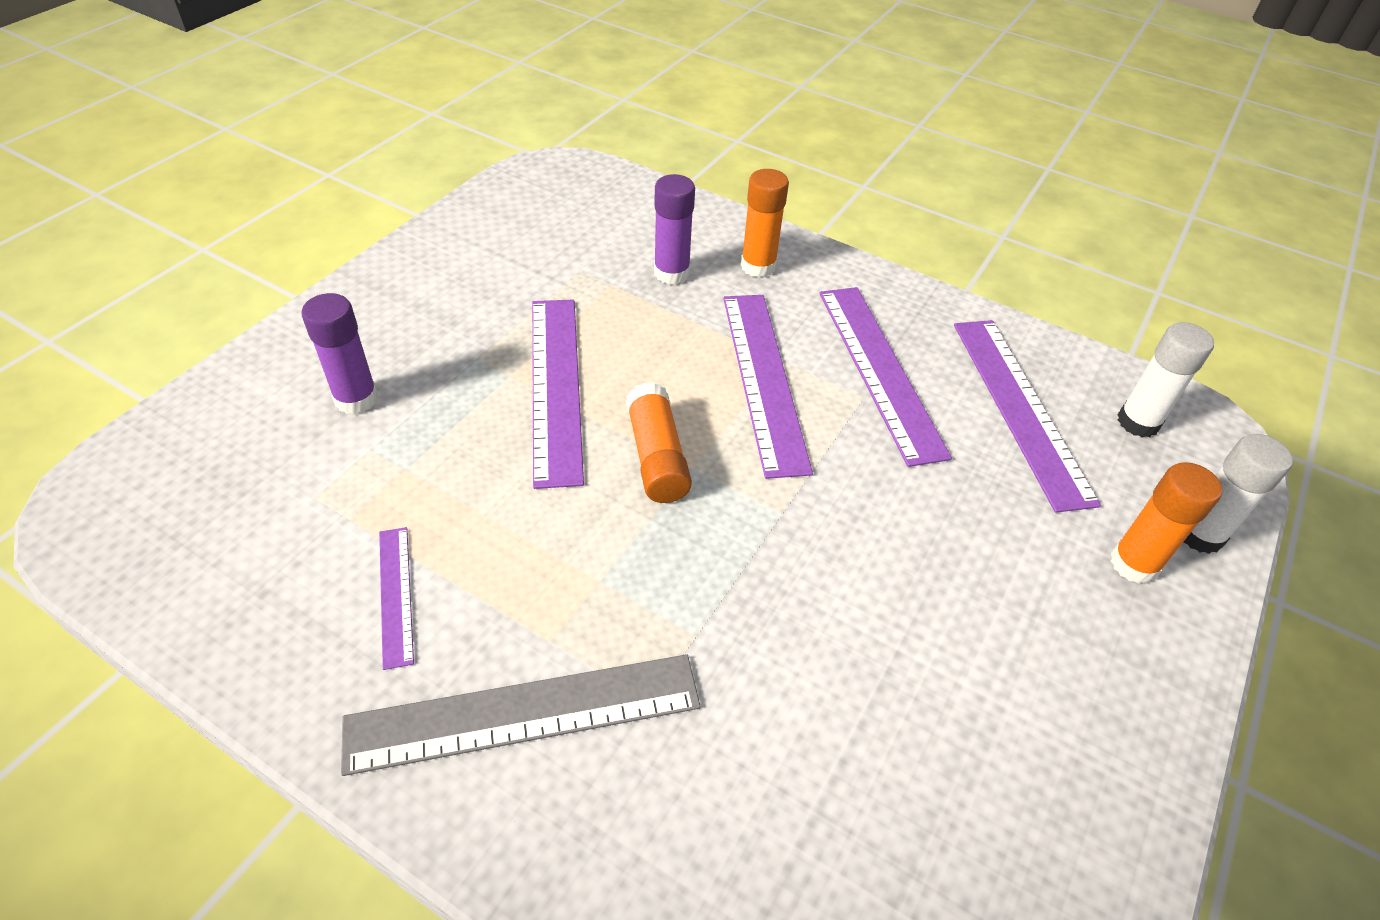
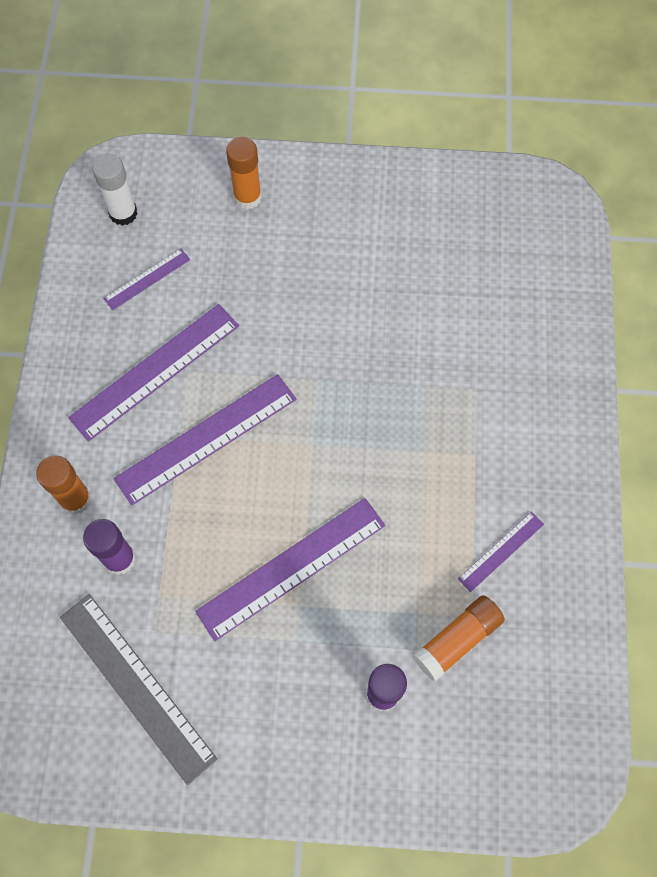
camera: 115 degrees left, 20 degrees up
(524, 713) = (519, 441): grey ruler -> grey ruler (137, 686)
(657, 457) = (316, 469): orange glue stick -> orange glue stick (457, 640)
(1020, 408) = (147, 279): purple ruler -> purple ruler, size x0.51
(1199, 535) = (206, 170): white glue stick -> none

